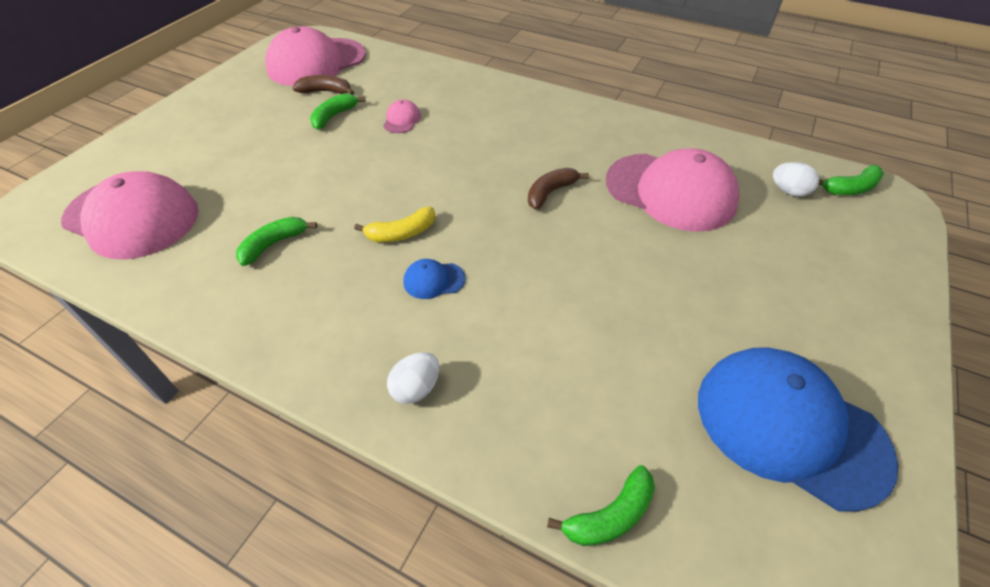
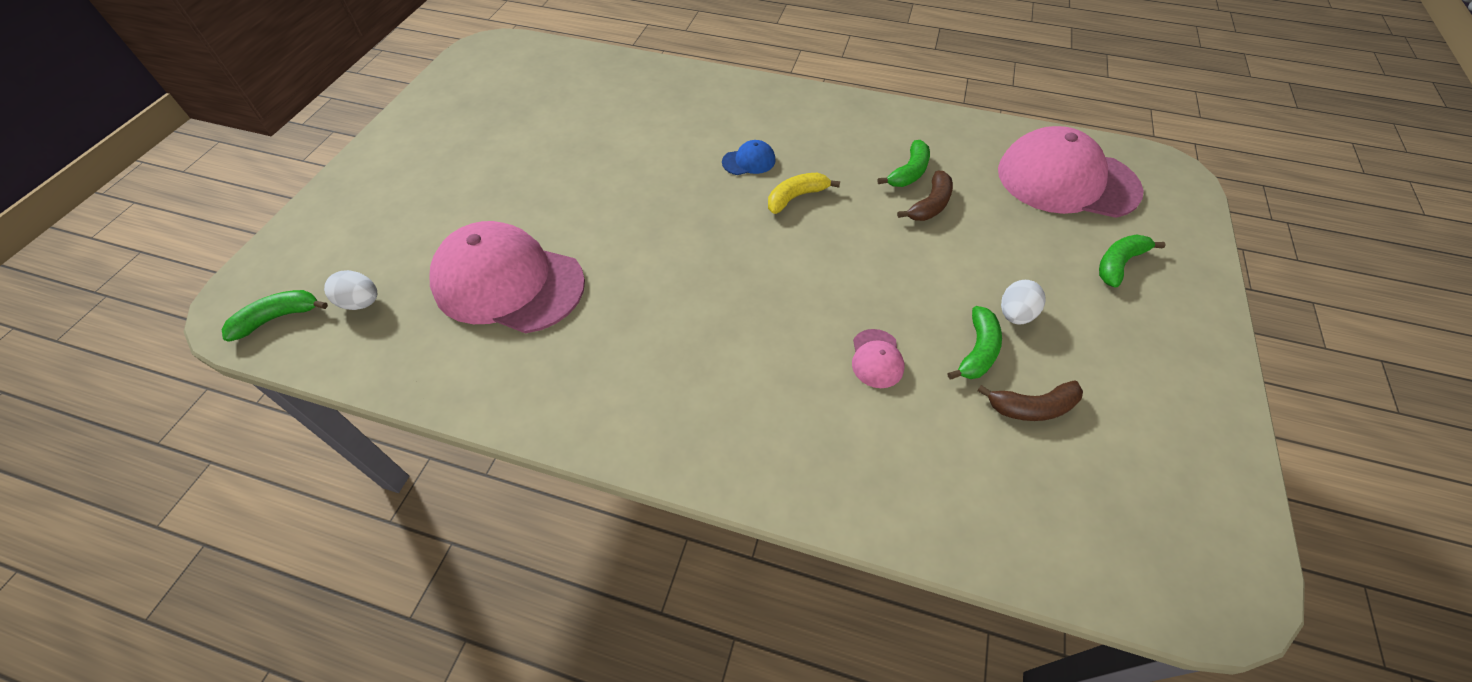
camera: 170 degrees right, 5 degrees up
(316, 62) = (1115, 494): pink cap -> none
(416, 388) = (736, 97): white egg -> white egg (1015, 314)
(550, 192) = (650, 263): brown banana -> brown banana (930, 205)
(610, 515) = (609, 62): green banana -> green banana (1118, 264)
(790, 427) = (485, 106): blue cap -> none

